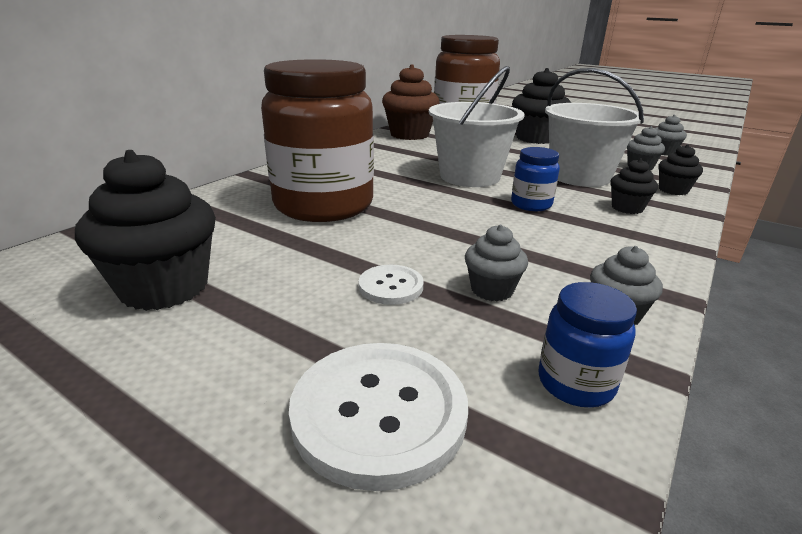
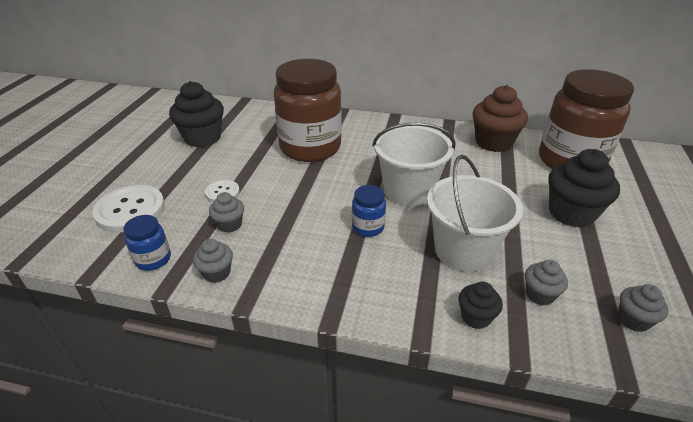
camera: 70 degrees right, 10 degrees up
(627, 208) = (397, 281): black cupcake -> none

